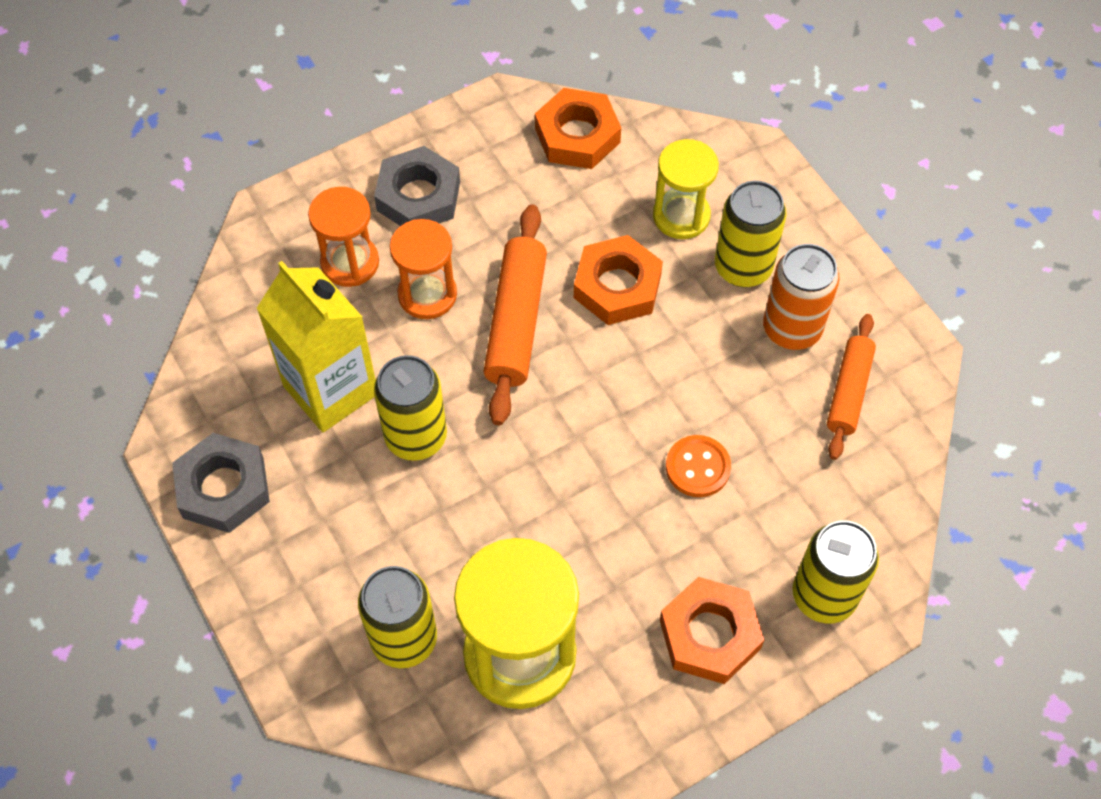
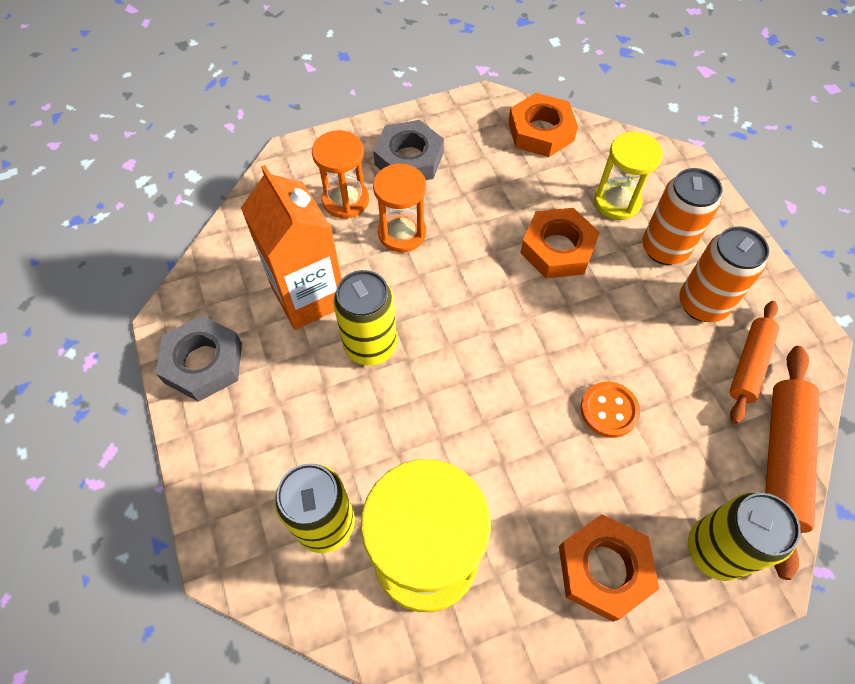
camera: 10 degrees right, 0 degrees up
(331, 390) = (309, 296): yellow carton -> orange carton
(516, 322) = (470, 265): orange rolling pin -> orange rolling pin (782, 460)
(743, 267) = (664, 248): yellow can -> orange can

